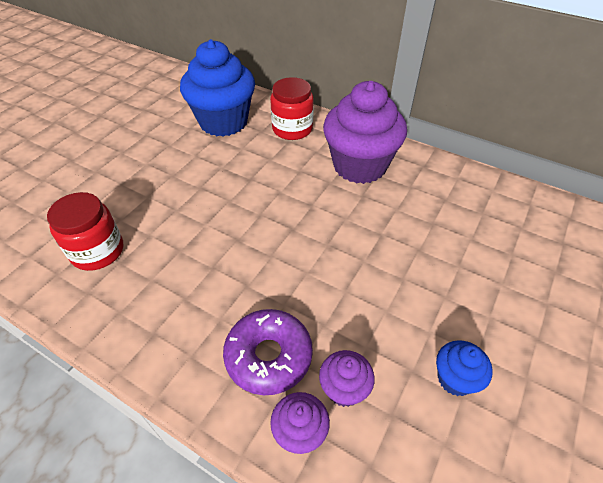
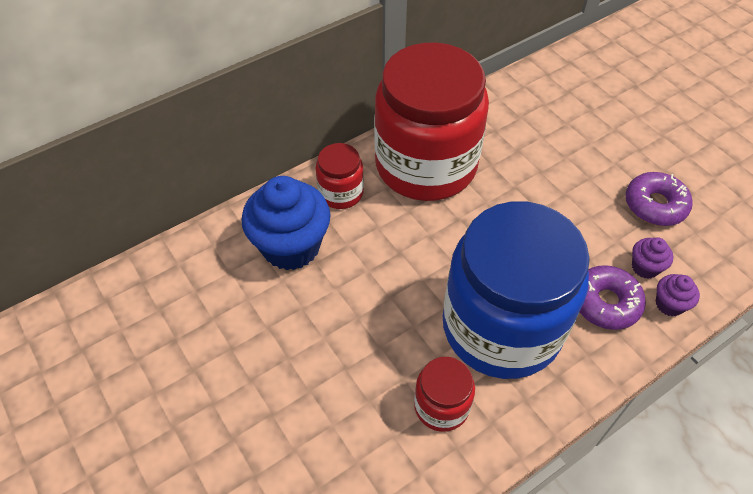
camera: 65 degrees left, 5 degrees up
(198, 270) = (501, 327): none -> blue jar
(359, 166) = (426, 165): purple cupcake -> red jar
(455, 379) = (655, 205): blue cupcake -> purple donut

